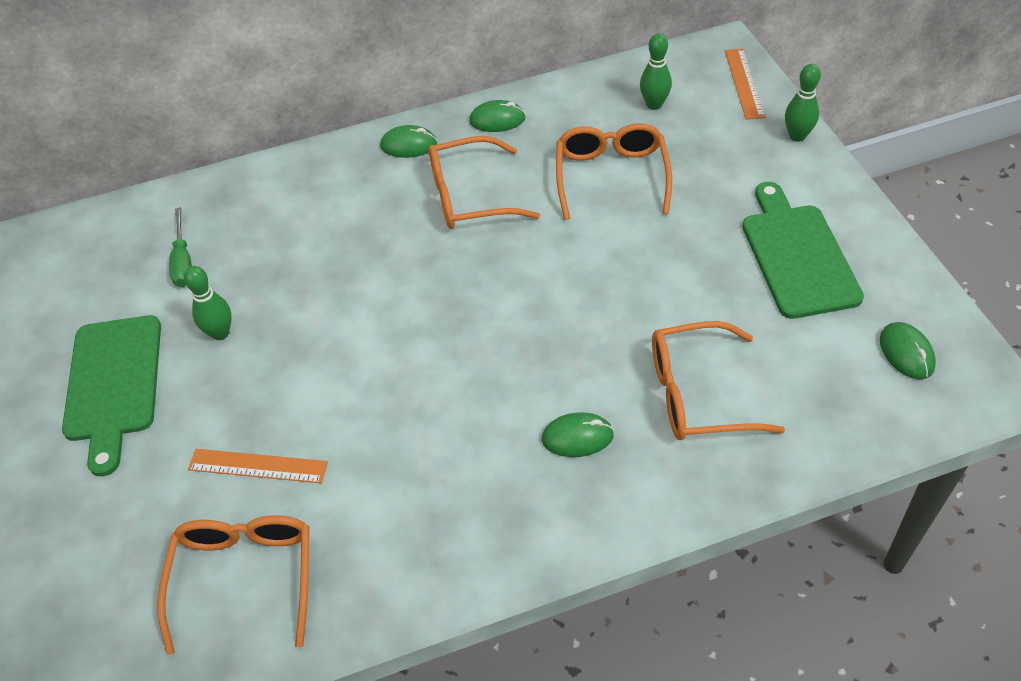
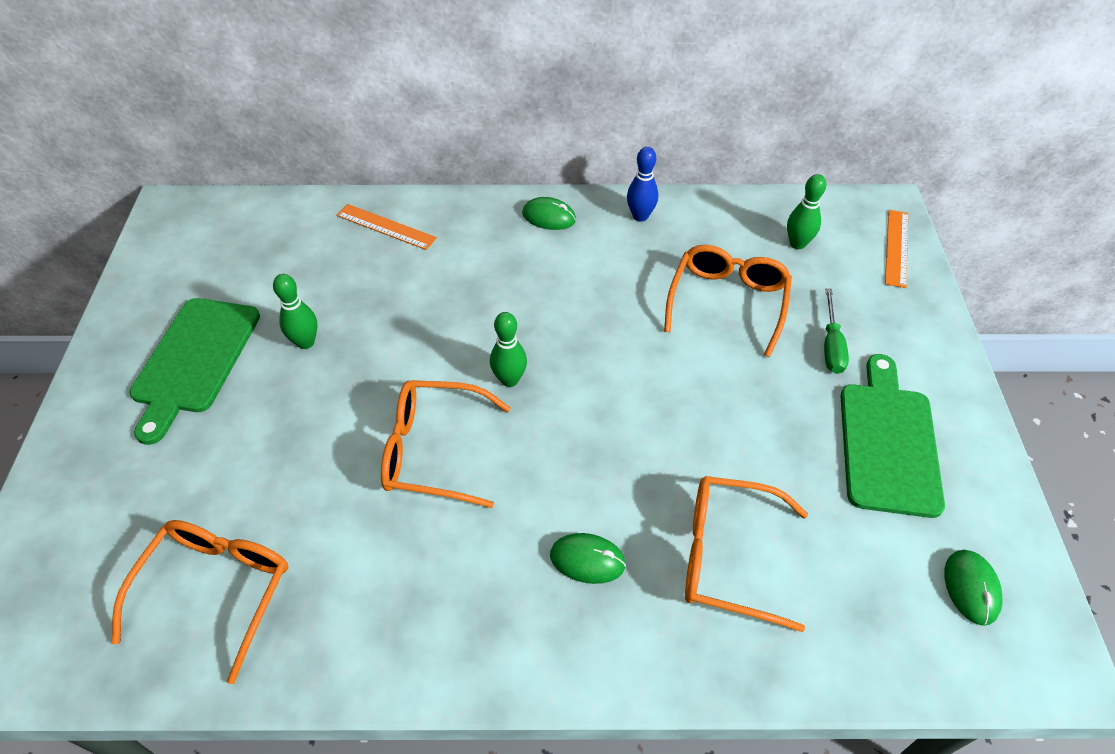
camera: 15 degrees right, 0 degrees up
(183, 261) = (305, 266): green screwdriver -> green screwdriver (831, 345)
(258, 466) = (279, 482): orange ruler -> orange ruler (386, 227)
(471, 196) = (585, 282): orange glasses -> orange glasses (435, 451)
(497, 120) = (640, 216): green mouse -> blue bowling pin
(797, 136) = (933, 316): green bowling pin -> green bowling pin (509, 380)

